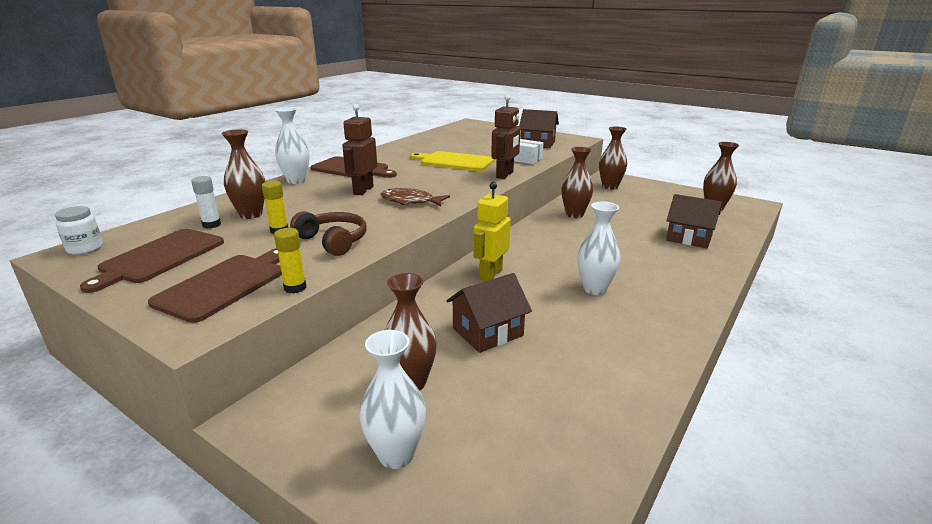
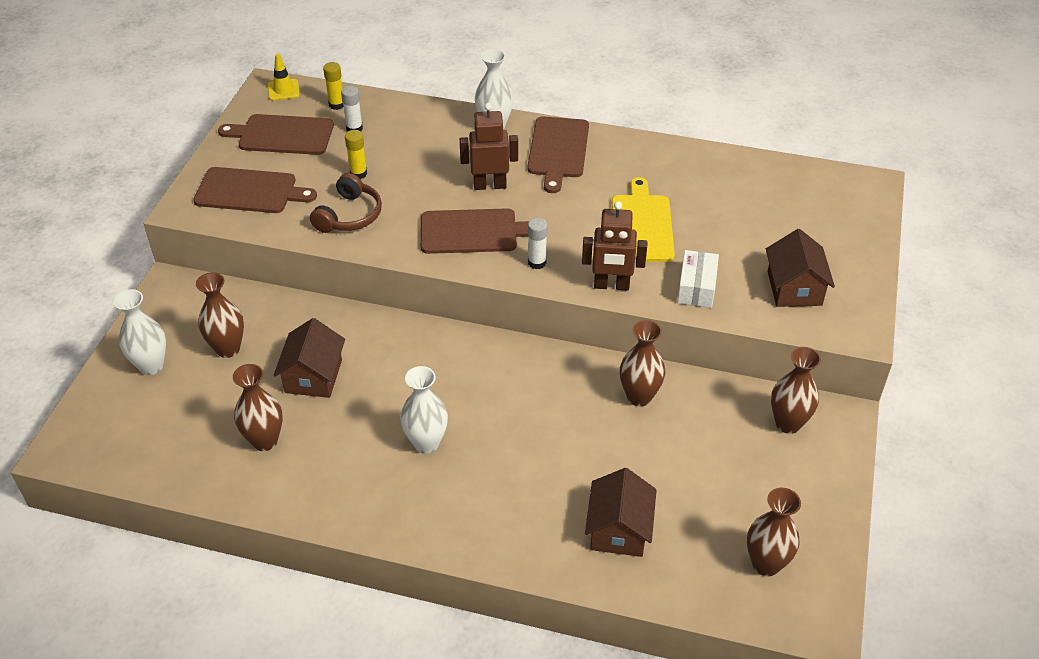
camera: 70 degrees right, 20 degrees up
(85, 248) = (283, 90): white jar -> yellow traffic cone
(251, 215) = (387, 140): brown vase -> brown vase (264, 441)
(295, 288) = (256, 229): yellow glue stick -> yellow glue stick (336, 105)
(410, 201) = (473, 232): brown fish -> brown cutting board
(464, 189) = (537, 263): none -> white glue stick
(488, 332) = (313, 376): brown house -> brown house turned 60 degrees clockwise
(490, 274) = (426, 352): yellow robot -> none

